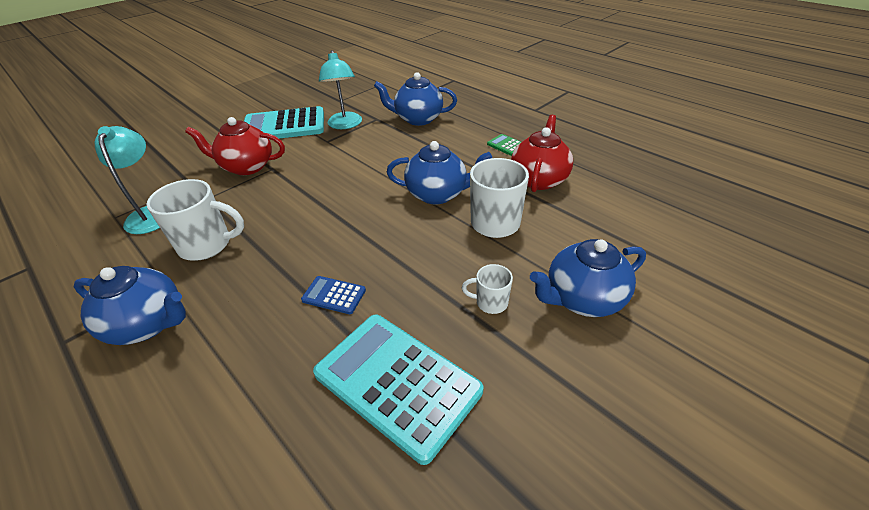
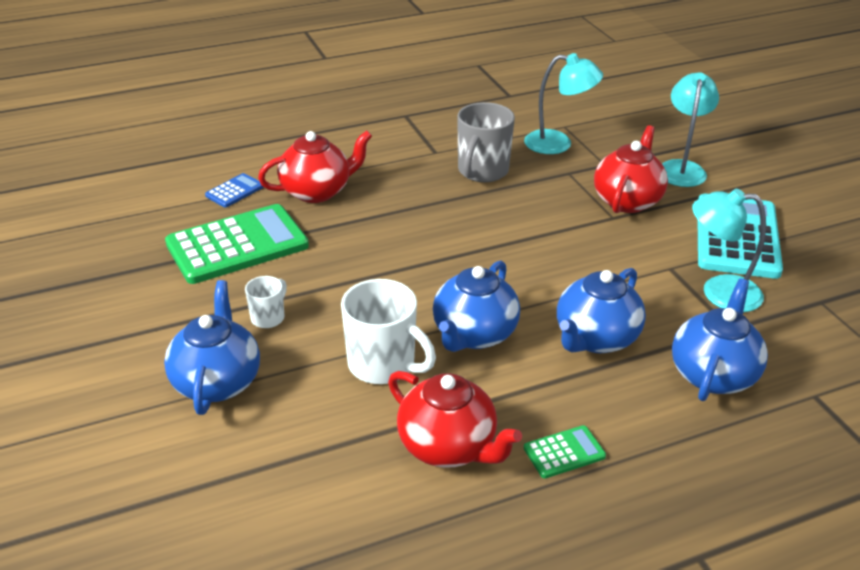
camera: 110 degrees right, 5 degrees down
(148, 324) = (396, 146): blue teapot -> blue teapot (595, 338)
(195, 153) = (681, 168): none -> turquoise lamp
(207, 245) = (482, 171): white mug -> grey mug
(265, 356) = (317, 191): none -> red teapot
(334, 295) = (356, 230): blue calculator -> blue calculator (234, 191)
(397, 382) = (237, 245): turquoise calculator -> green calculator

